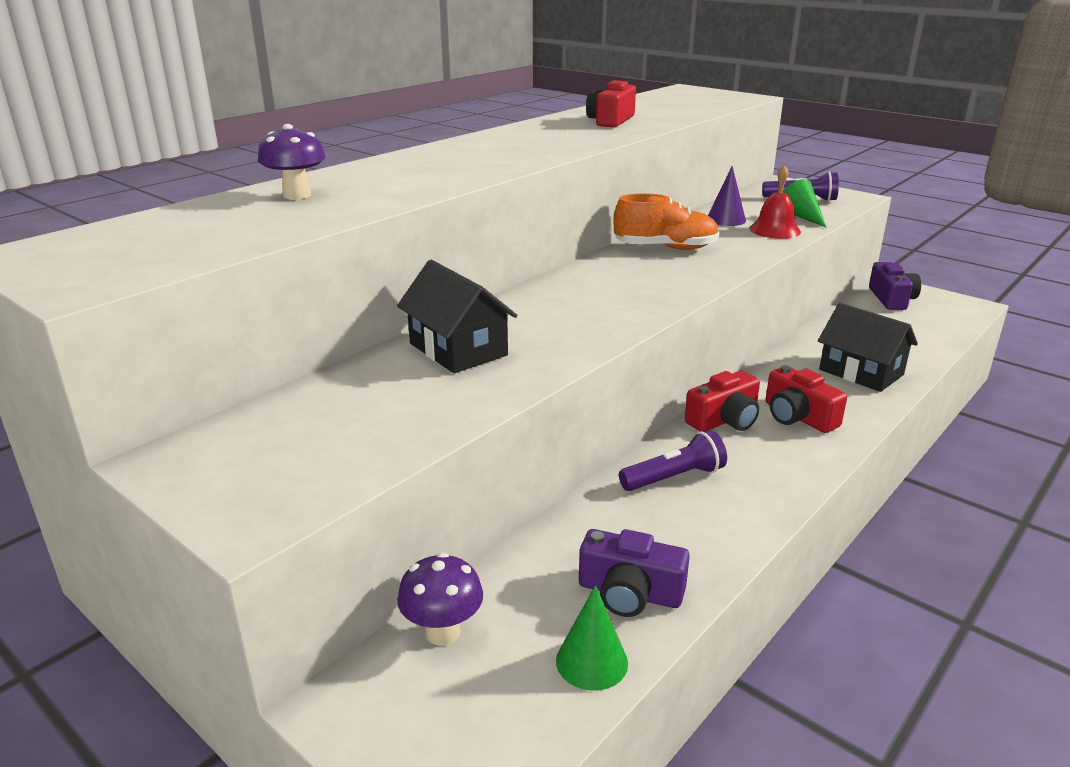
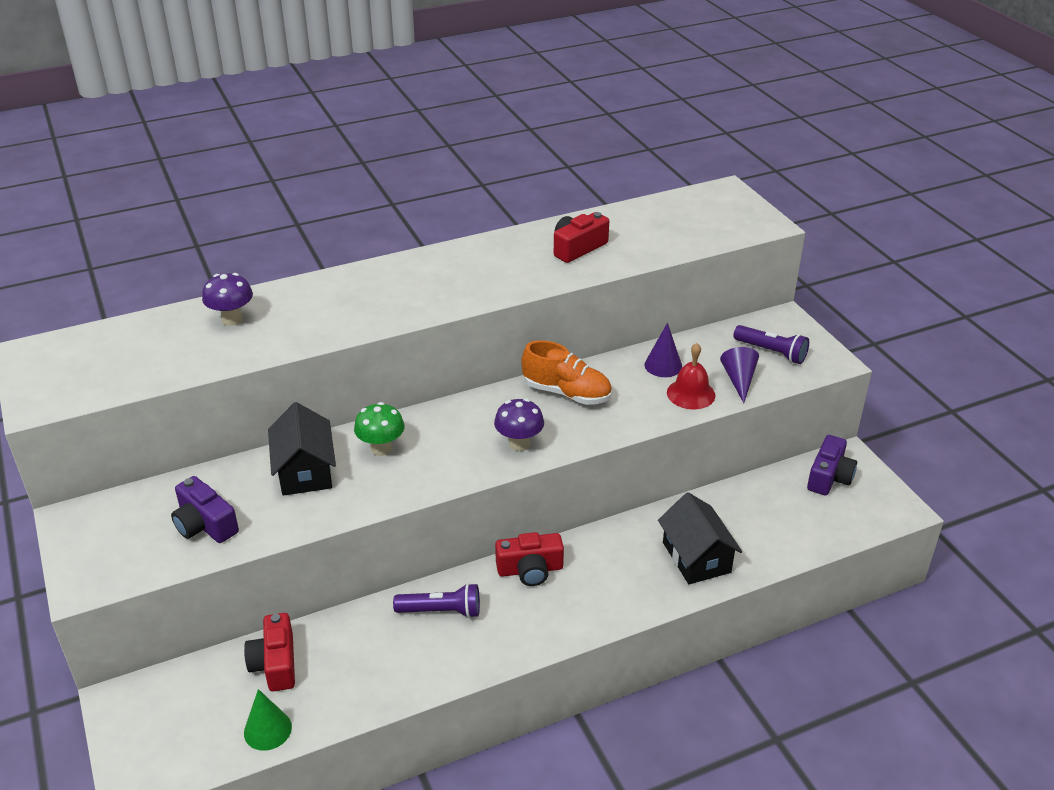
camera: 25 degrees right, 10 degrees up
(443, 632) = (202, 676): purple mushroom -> purple mushroom (519, 444)
(527, 316) = (381, 449): none -> green mushroom
(629, 593) = (329, 692): purple camera -> purple camera (205, 524)
(798, 416) = (591, 586): red camera -> red camera (275, 663)
(801, 216) = (739, 380): green cone -> purple cone

